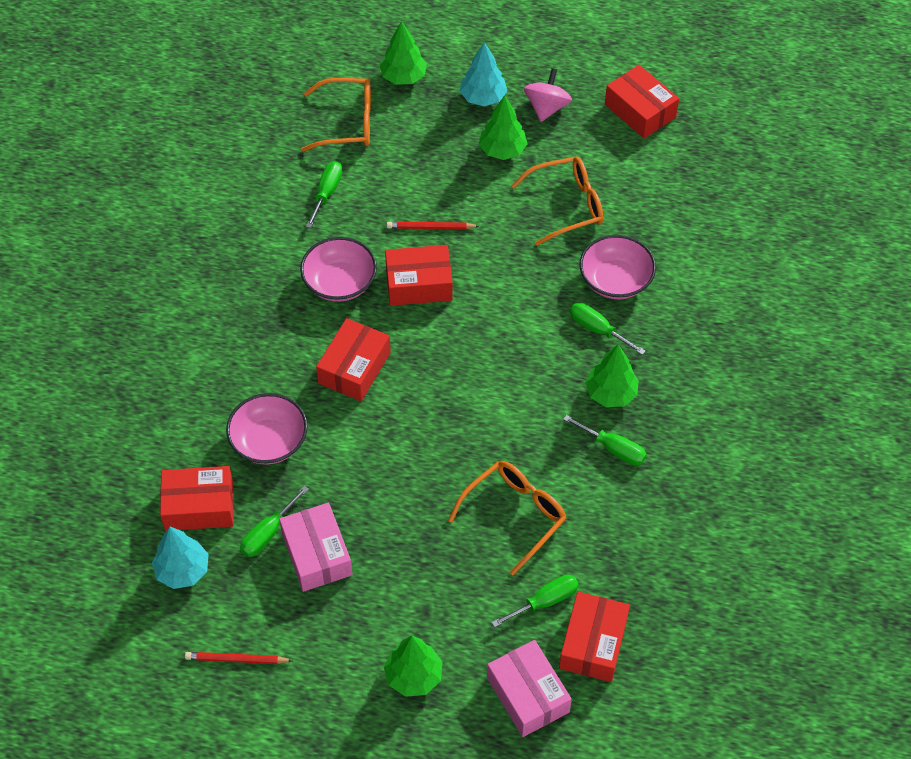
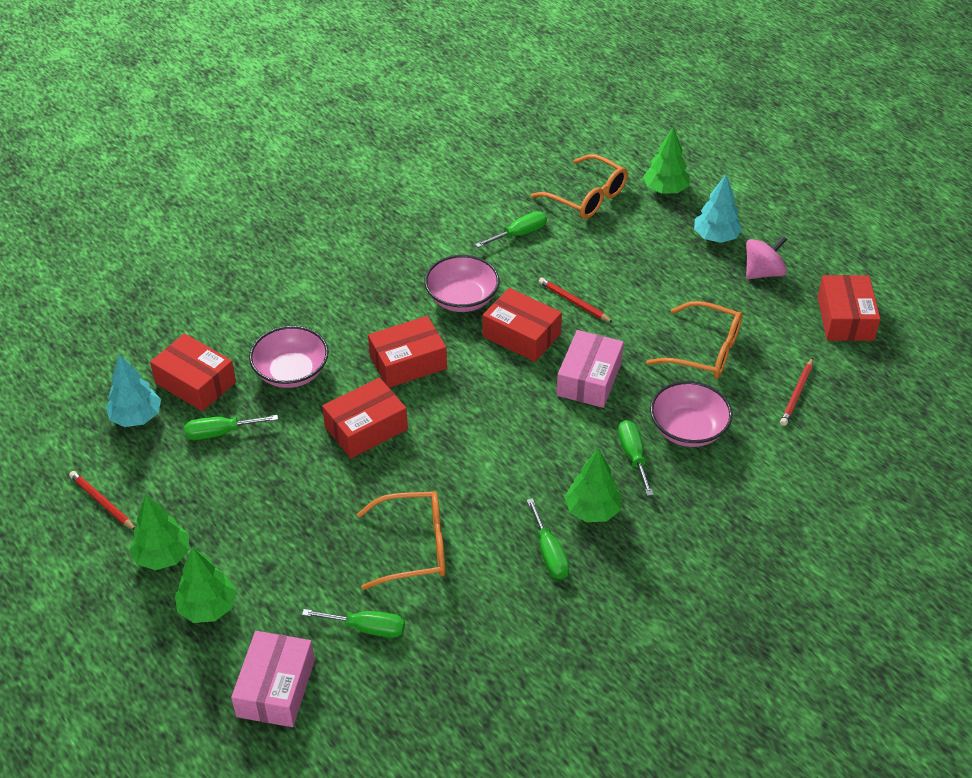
camera: 40 degrees right, 10 degrees down
(317, 554) = (237, 471): pink box -> pink box (589, 379)
(502, 150) = (692, 282): green tree -> green tree (163, 556)
(593, 643) = (369, 689): red box -> red box (366, 428)
(663, 198) = (797, 394): none -> red pencil

